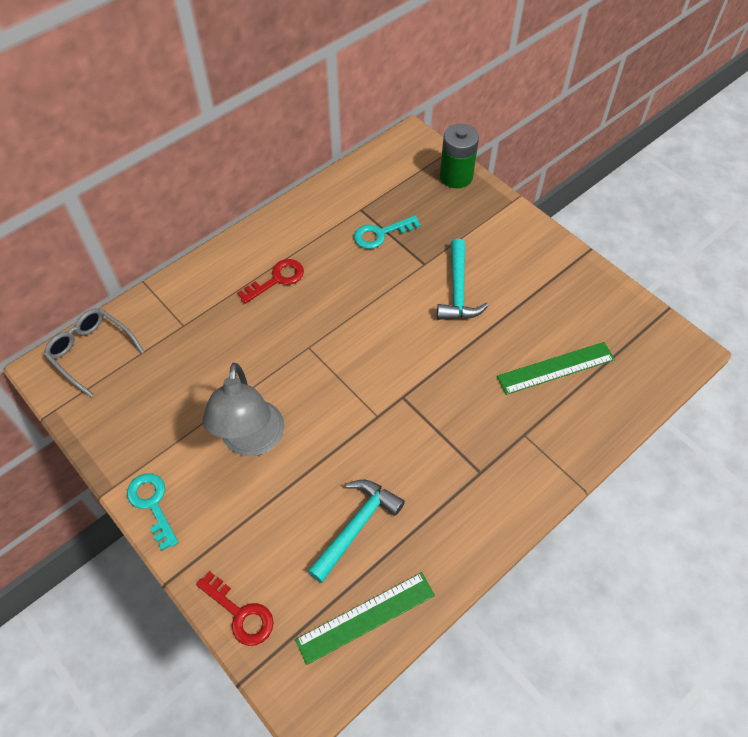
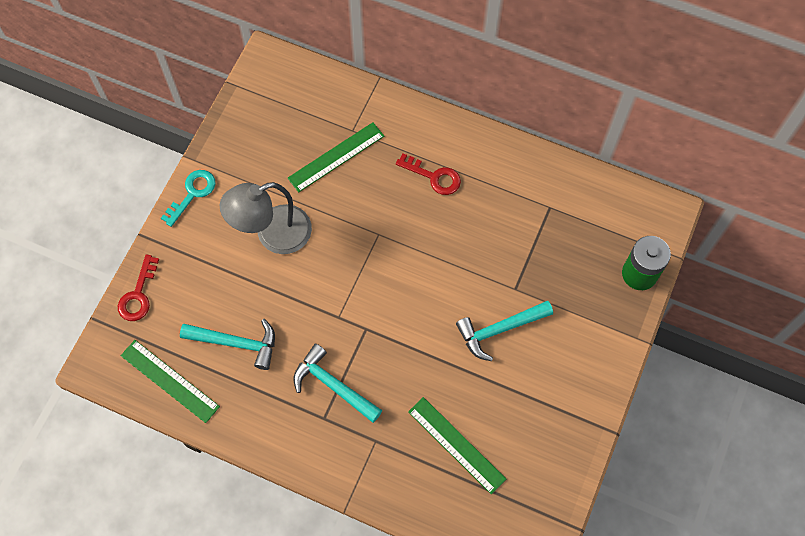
camera: 65 degrees right, 10 degrees up
(91, 351) = (296, 80): grey glasses -> none
(202, 350) = (336, 157): none -> green ruler
(380, 234) = (529, 237): turquoise key -> none
(449, 449) = (333, 385): none -> turquoise hammer

